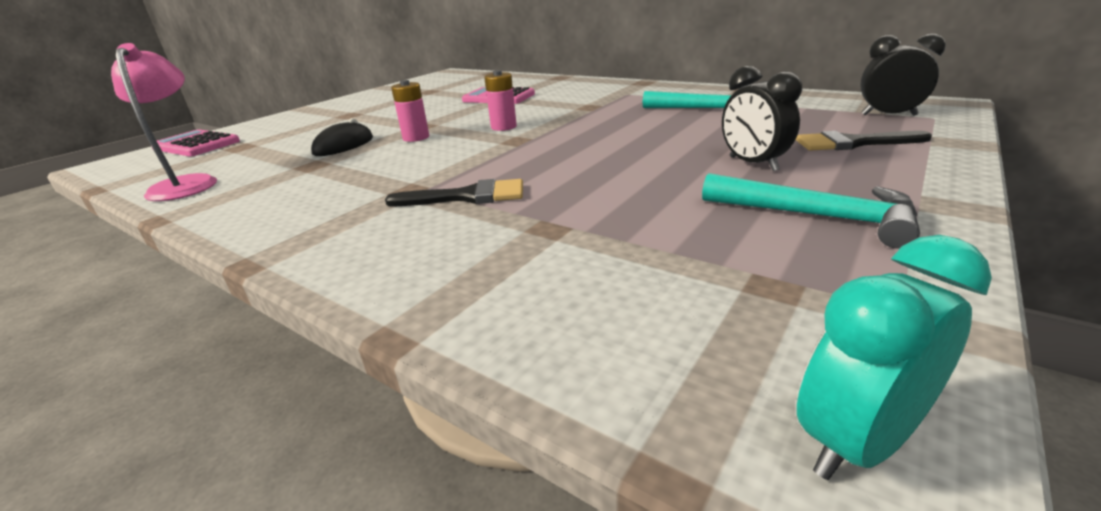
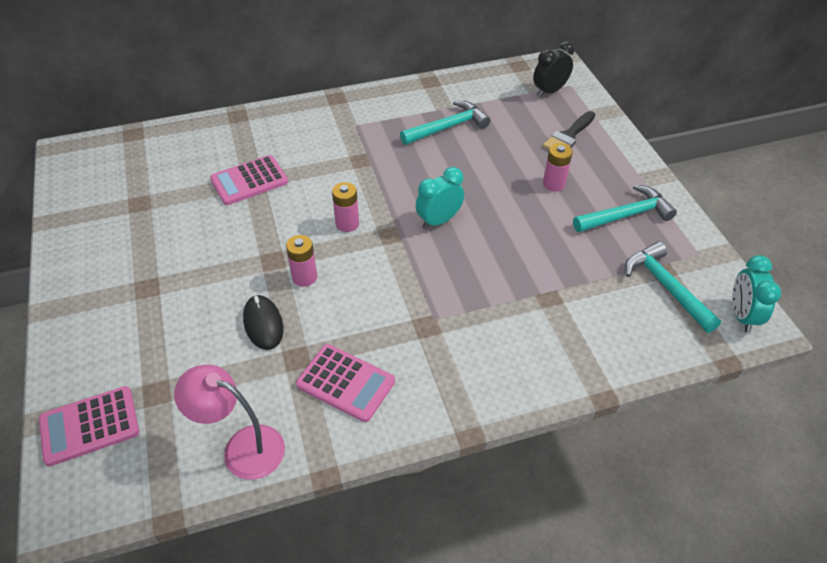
camera: 55 degrees left, 20 degrees up
(292, 188) = (345, 383): none -> pink calculator
(467, 196) = (470, 306): black brush -> none
(572, 146) = (439, 220): none -> turquoise clock
(741, 304) = (666, 287): none -> turquoise hammer
(752, 164) = (553, 184): black clock -> pink battery

